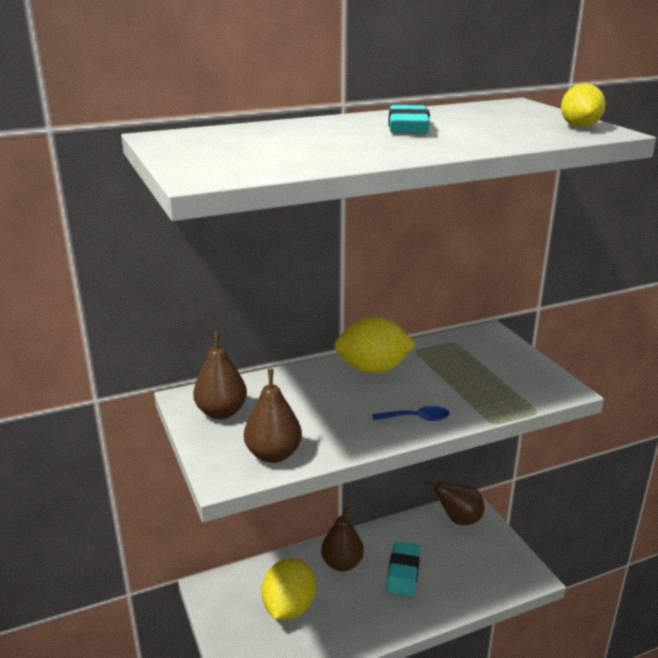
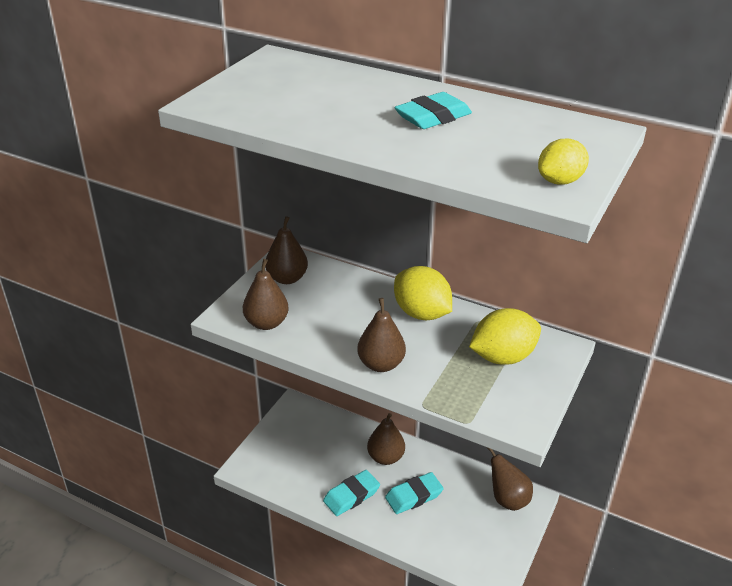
camera: 50 degrees right, 10 degrees up
(289, 607) = (319, 454): yellow lemon -> yellow lemon (502, 357)
(362, 614) = (351, 496): none -> turquoise eraser
(416, 418) = (381, 364): blue spoon -> brown pear

